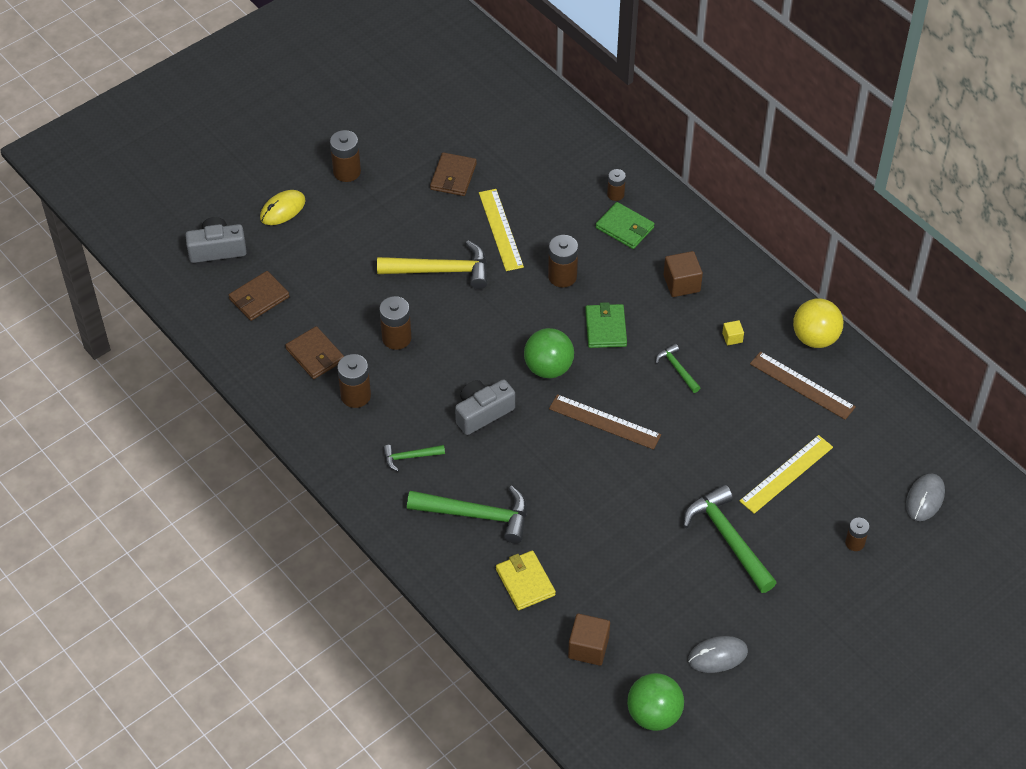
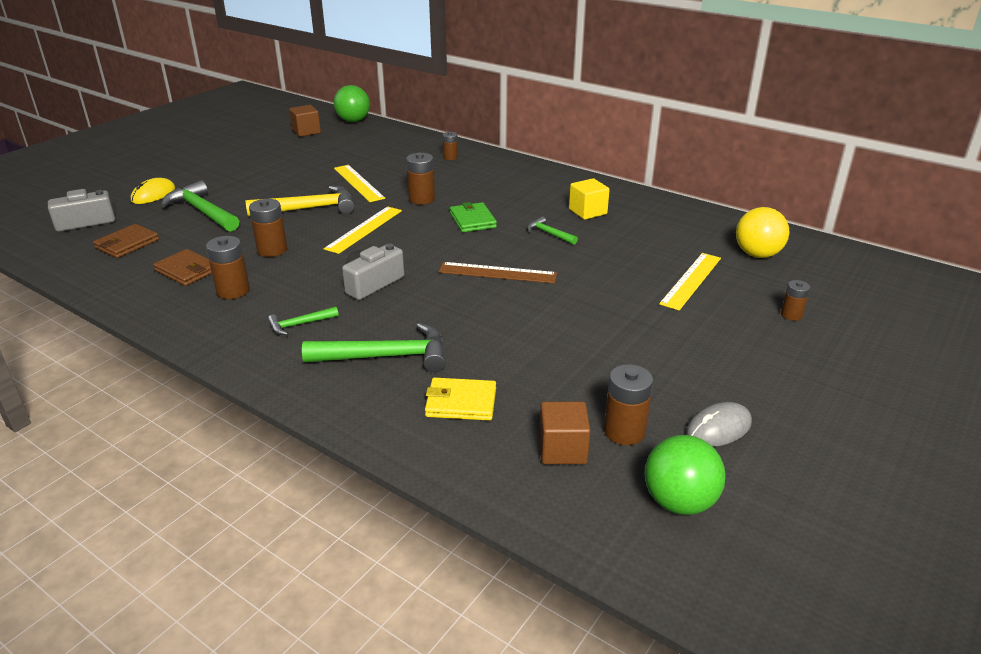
camera: 15 degrees left, 20 degrees down
(347, 172) = (214, 171): brown battery -> brown battery (624, 431)
(453, 176) = (310, 163): brown wallet -> none
(491, 321) = (364, 229): none -> yellow ruler
(525, 582) = (461, 403): yellow wallet -> yellow wallet turned 45 degrees counterclockwise
(548, 368) = (428, 248): green ball -> green ball (353, 121)
(624, 227) = (465, 171): green wallet -> none
(681, 283) = (527, 191): brown cube -> brown cube (306, 131)
(728, 539) = (666, 332): green hammer -> green hammer (202, 211)
(732, 338) = (587, 212): yellow cube -> yellow cube, size x1.86
(802, 385) = (666, 228): brown ruler -> none
(815, 338) = (658, 203): yellow ball -> yellow ball (757, 254)
(925, 499) = (829, 277): grey mouse -> none

